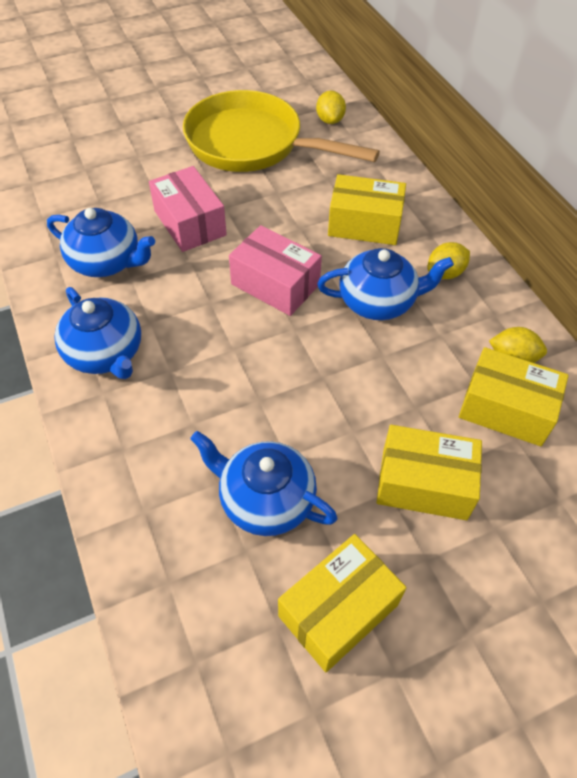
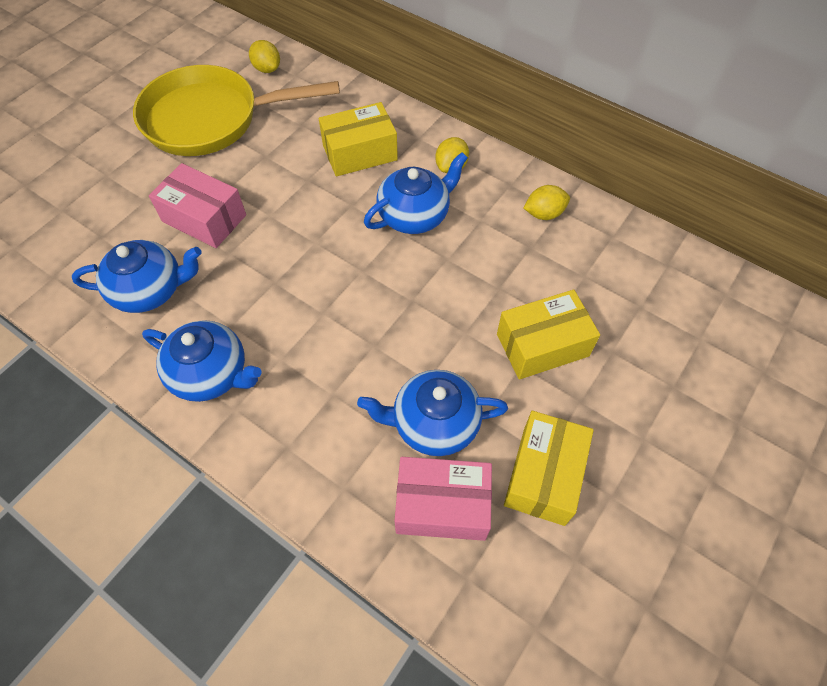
camera: 30 degrees left, 5 degrees up
(275, 284) = (320, 239): pink box -> pink box (442, 505)
(506, 409) = (563, 256): yellow box -> none

